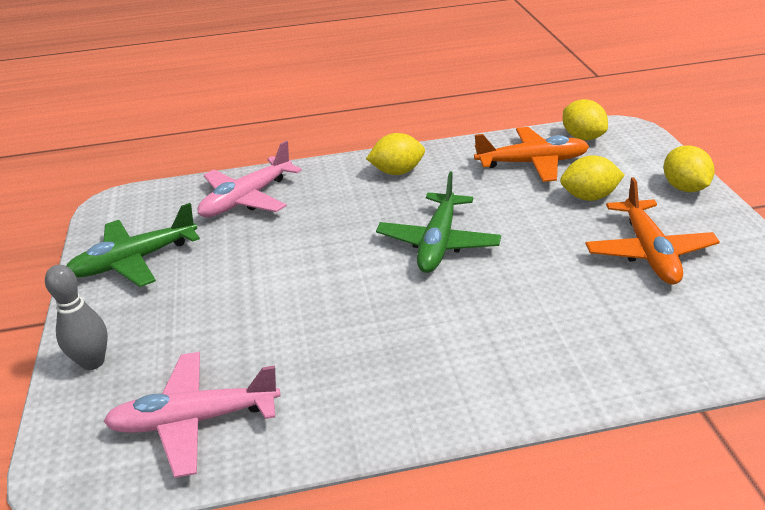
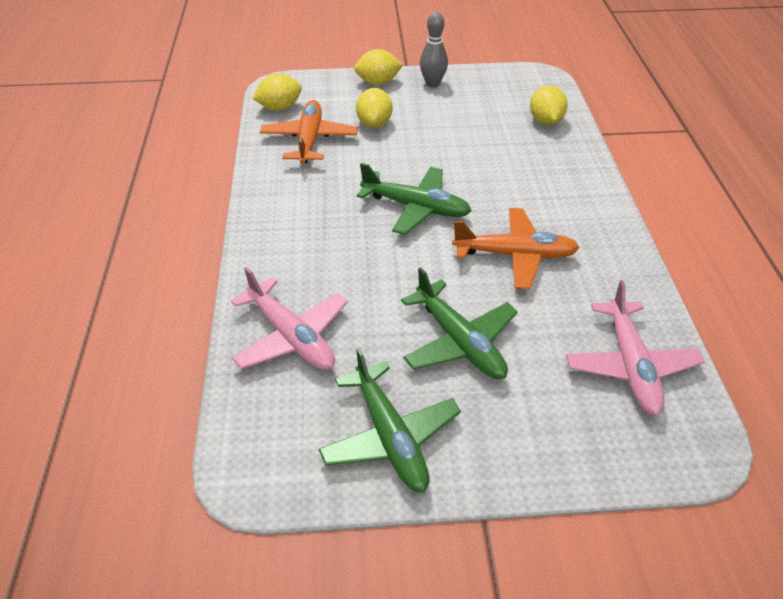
camera: 85 degrees left, 10 degrees up
(93, 362) = (559, 453): grey bowling pin -> grey bowling pin (432, 84)
(237, 290) = (459, 341): none -> green plane
(397, 172) = (286, 219): yellow lemon -> yellow lemon (545, 121)
(649, 252) = (453, 114): orange plane -> orange plane (515, 255)

